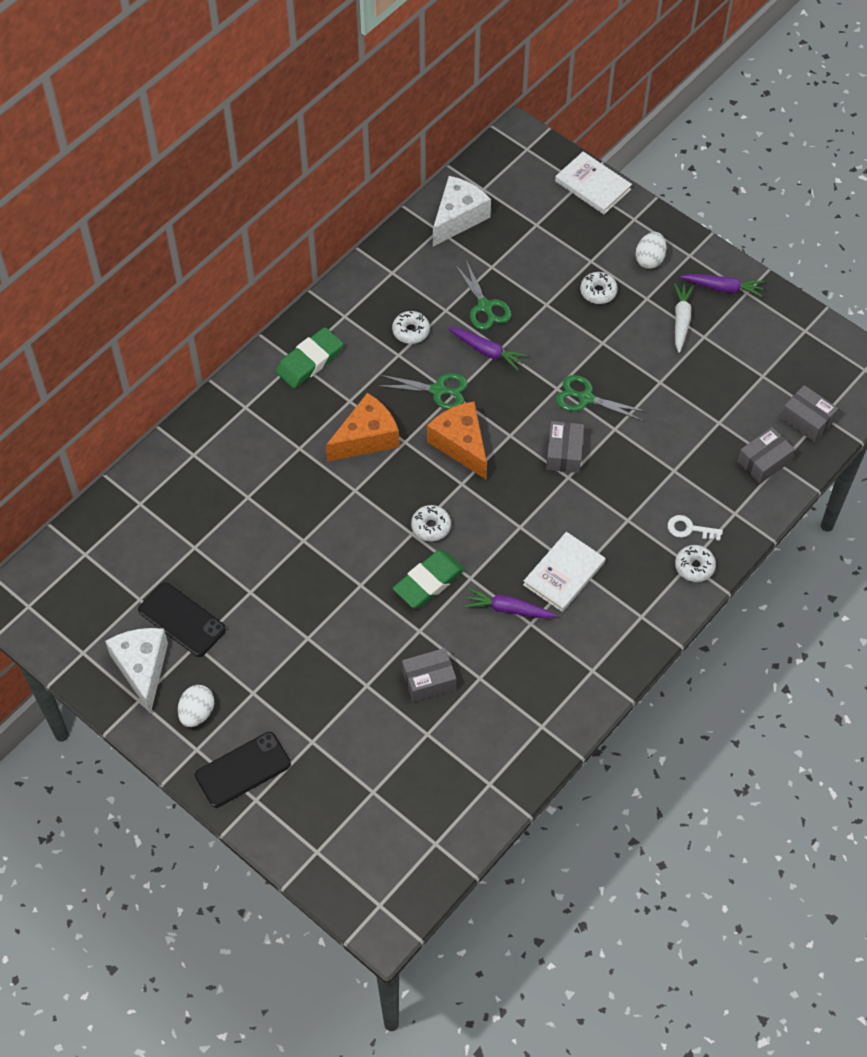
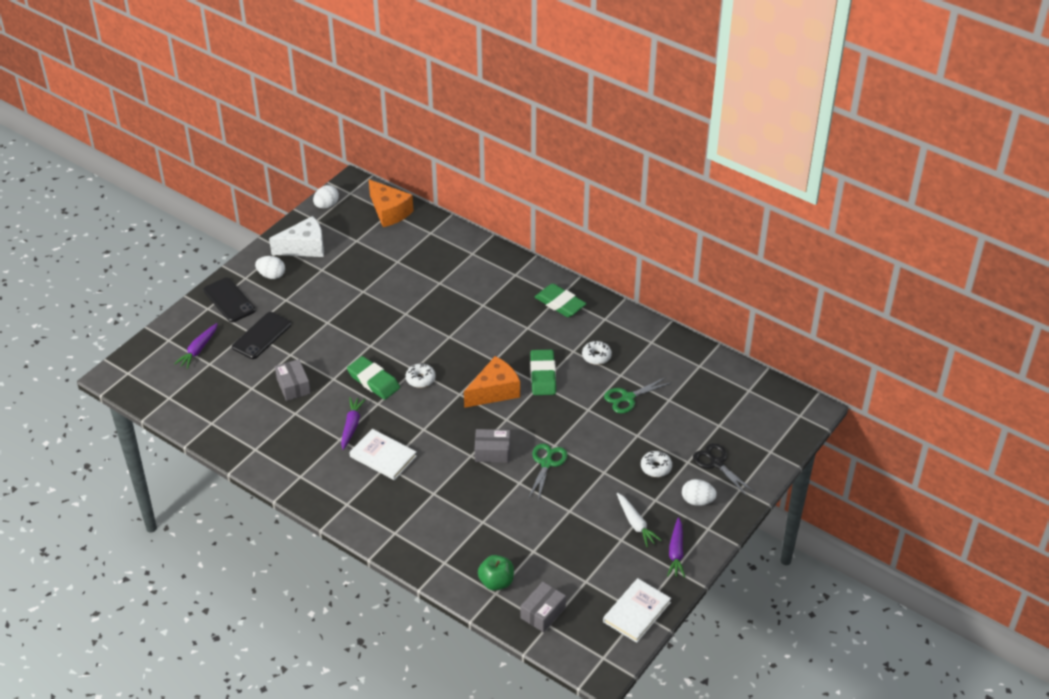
camera: 85 degrees right, 15 degrees down
(51, 638) = (326, 205): none -> white egg
(182, 619) = (341, 261): black phone -> black phone (262, 336)
(366, 438) = (495, 339): orange cheese -> orange cheese (389, 212)
(438, 390) = (543, 375): green scissors -> green eraser
(458, 218) = (714, 377): white cheese -> none
(487, 351) = (584, 401): purple carrot -> purple carrot (198, 349)
(593, 185) = (770, 460): white book -> white book (636, 612)
(595, 234) = (716, 463): none -> black scissors
(681, 320) = (635, 523): white carrot -> white carrot turned 60 degrees clockwise
(690, 529) = (427, 533): white key -> none
(694, 566) = (392, 536): white donut -> none
(764, 462) = (496, 582): grey box -> green apple

